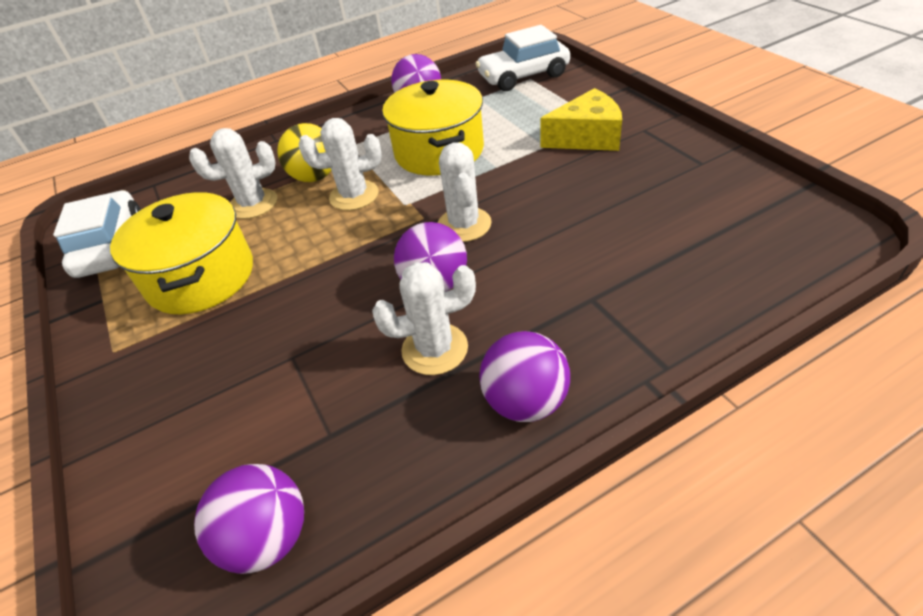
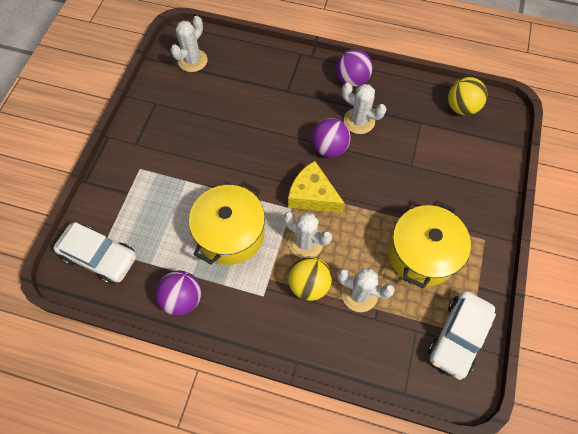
camera: 140 degrees left, 20 degrees up
(268, 538) = (461, 107): purple ball -> yellow ball
(464, 225) = (283, 167): white cactus -> white cactus (192, 60)
(586, 137) = (162, 166): yellow cheese -> yellow cheese (312, 196)

